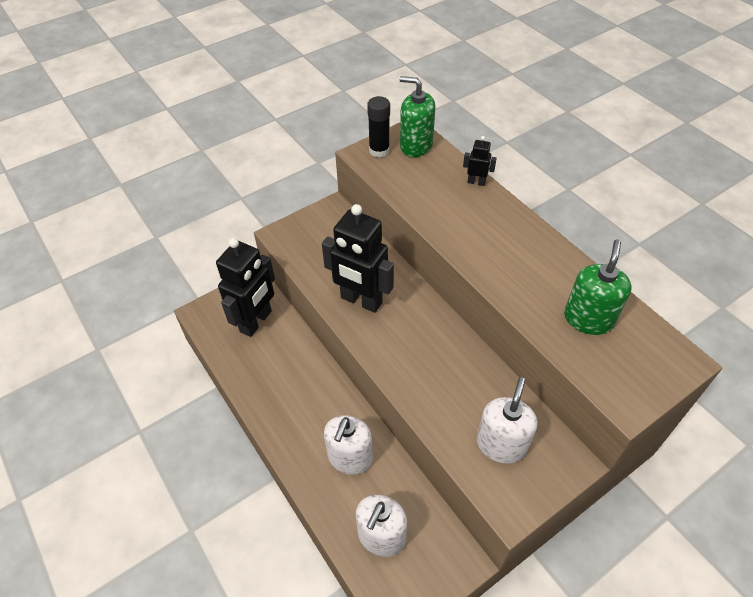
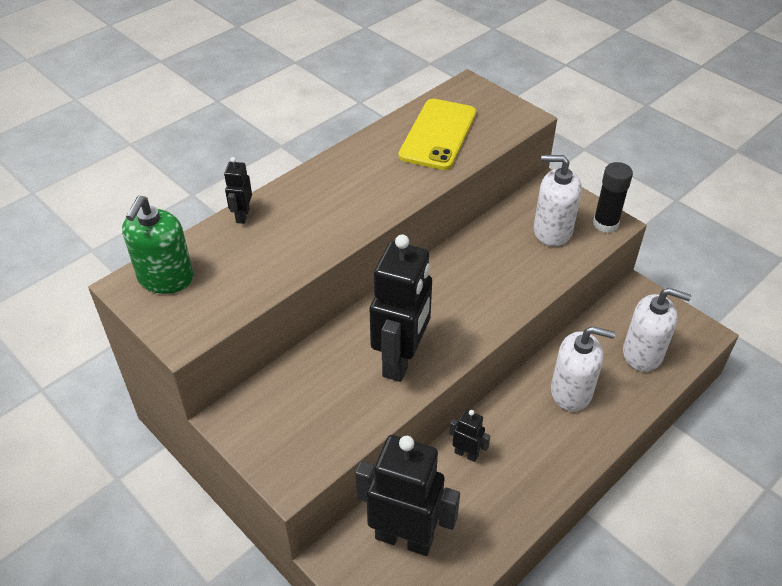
camera: 100 degrees left, 5 degrees down
(309, 368) = (466, 454): none -> black robot
(379, 150) = (175, 317): black glue stick -> black glue stick (605, 224)
(588, 319) = (438, 134): green soap dispenser -> yellow phone

